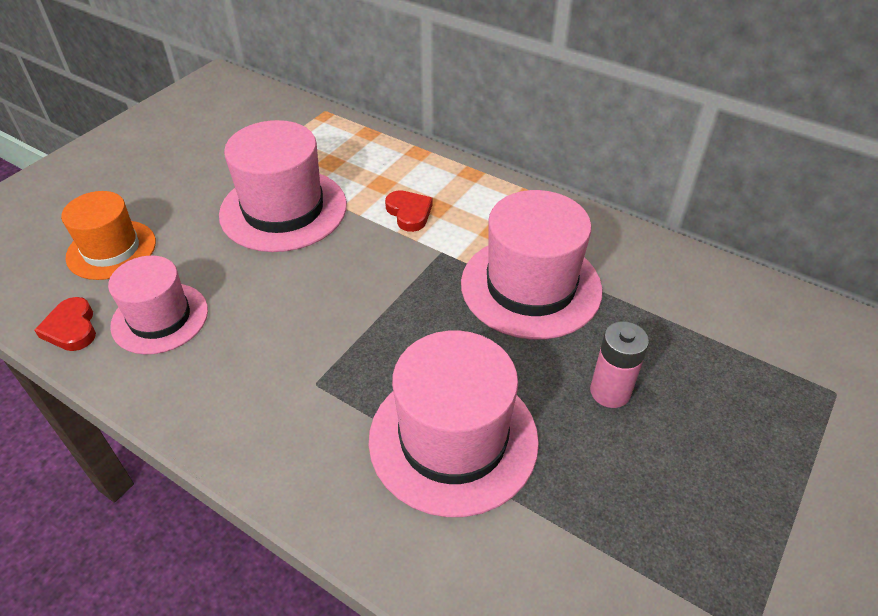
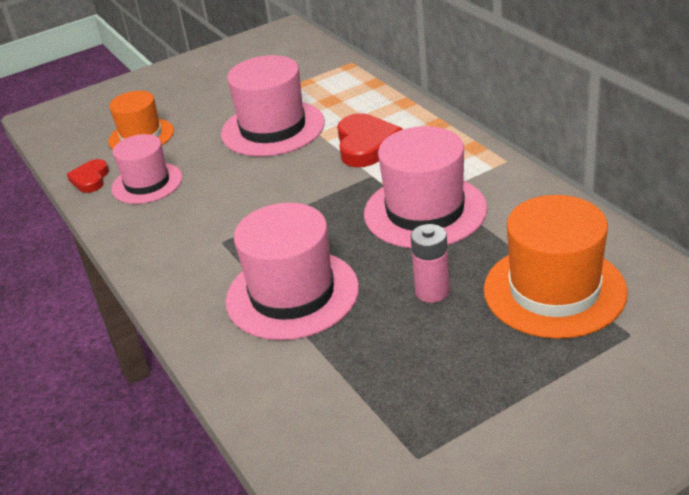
camera: 30 degrees right, 10 degrees down
(409, 213) = (366, 145): red heart -> red heart, size x1.65
(729, 357) = (554, 290): none -> orange hat

